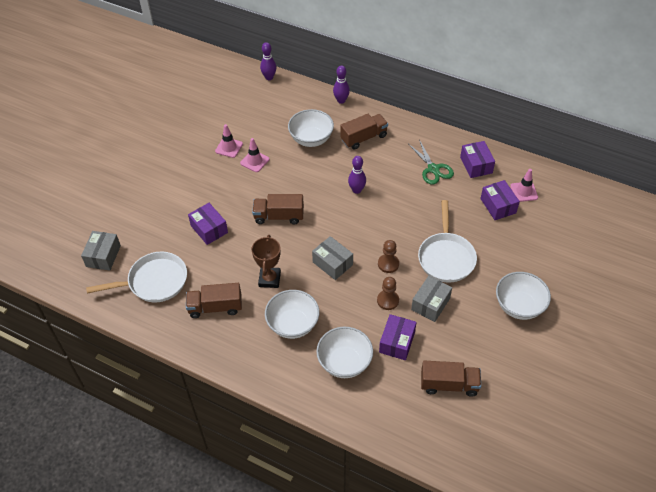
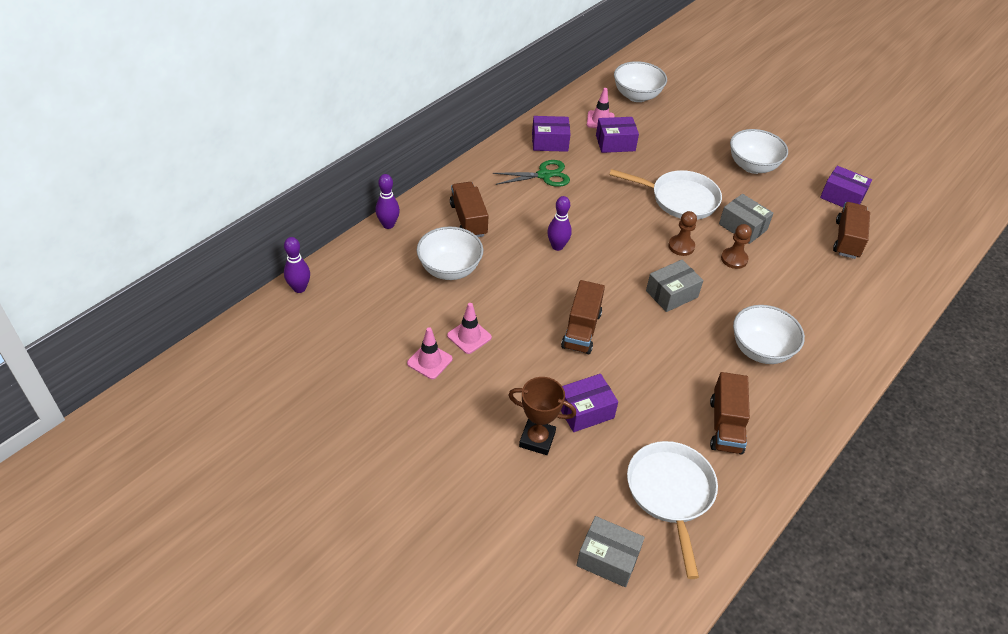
camera: 80 degrees left, 5 degrees down
(269, 279) = (686, 359): brown trophy -> brown trophy (537, 439)
(344, 362) = (817, 314): white bowl -> white bowl (636, 96)
(397, 342) = (792, 265): purple box -> purple box (842, 197)

